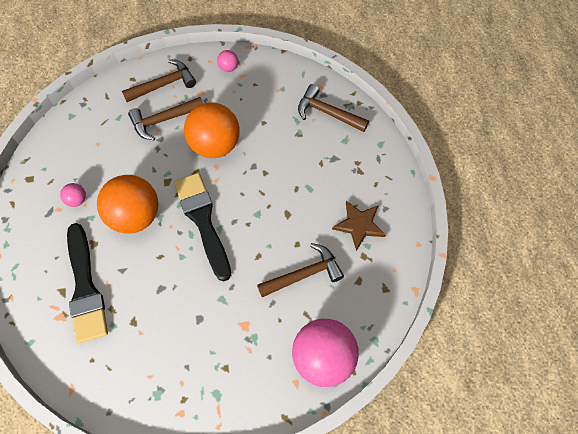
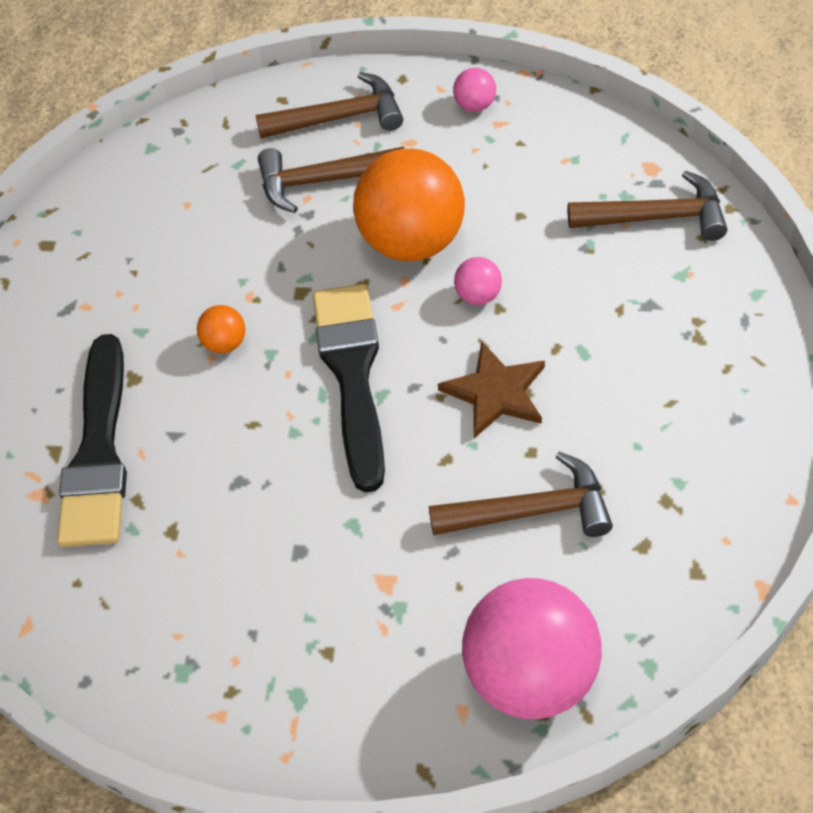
camera: 20 degrees right, 10 degrees down
(77, 200) = (123, 296): pink ball -> pink ball (478, 296)
(135, 216) = (225, 343): orange ball -> orange ball, size x0.42
(327, 113) = (657, 217): brown hammer -> brown hammer turned 135 degrees clockwise
(359, 225) = (671, 440): brown star -> brown star (495, 393)

